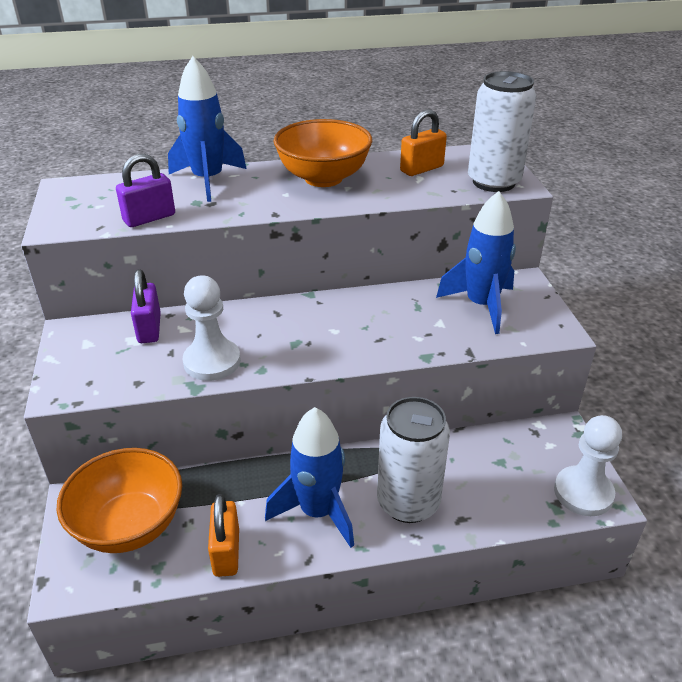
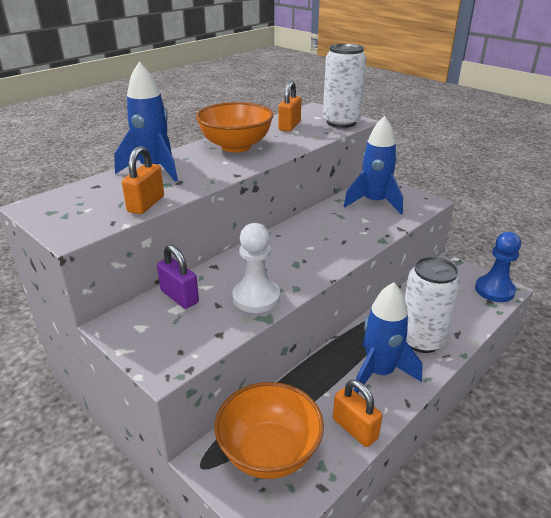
camera: 35 degrees left, 5 degrees down
(149, 218) = (146, 204): purple padlock -> orange padlock
(583, 493) = (494, 290): white pawn -> blue pawn

